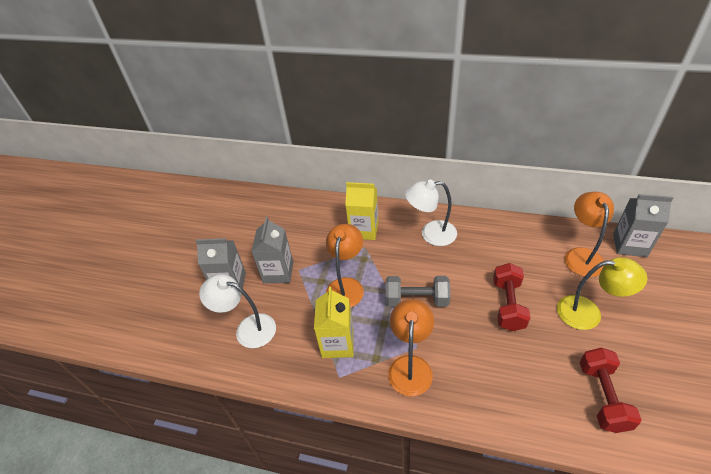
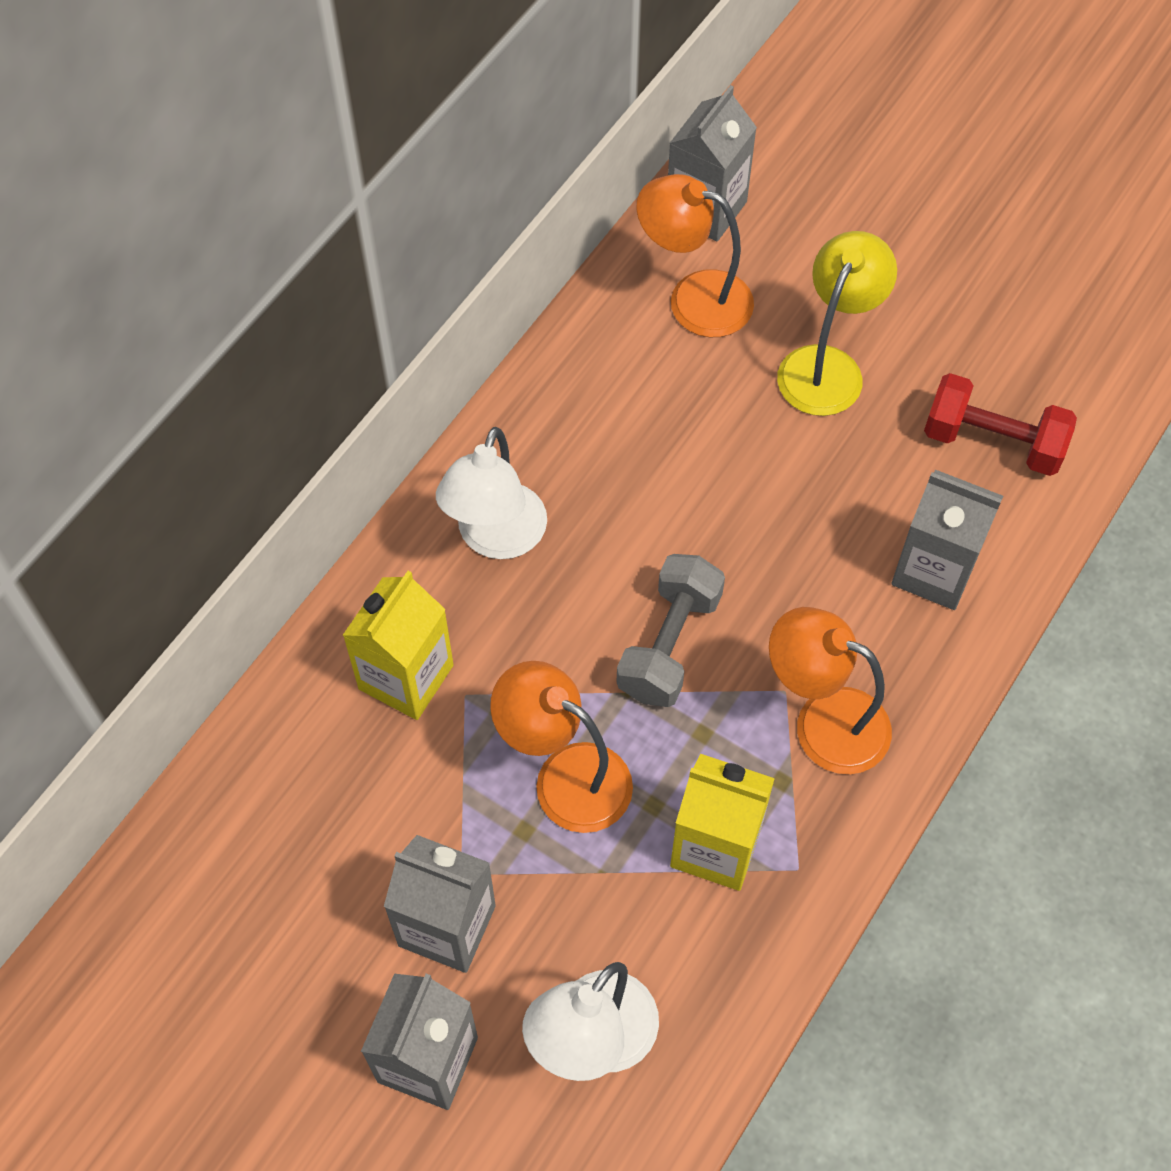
camera: 75 degrees left, 15 degrees up
(508, 305) = (754, 484): red dumbbell -> none
(512, 390) = (934, 571): none -> grey carton

